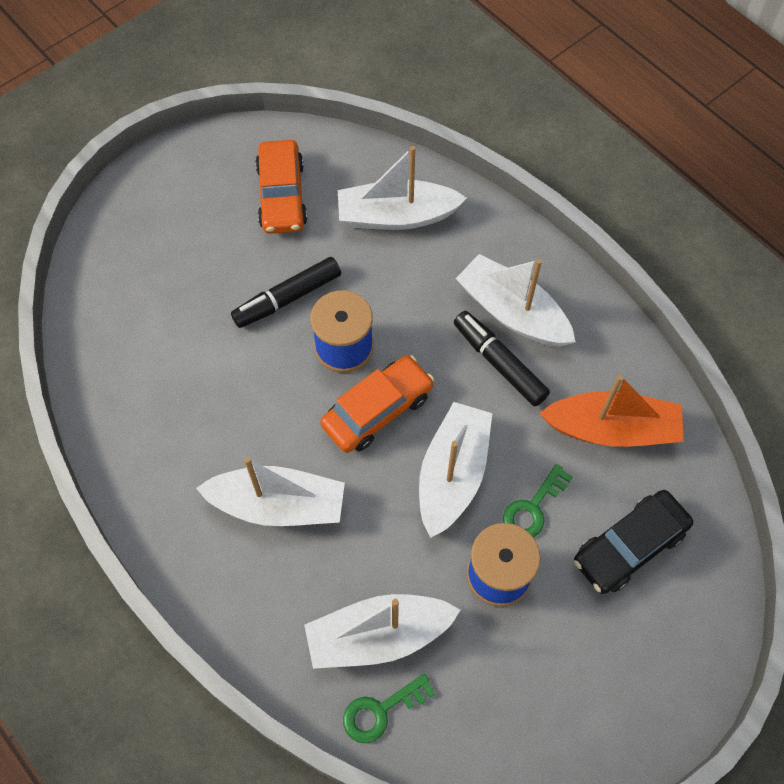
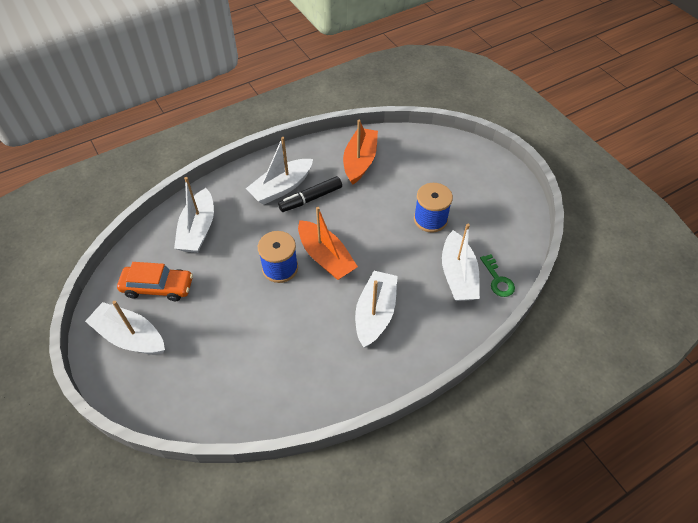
camera: 80 degrees left, 10 degrees down
(288, 298) = (237, 293): black marker -> none
(377, 410) = (326, 257): orange car -> orange boat
(452, 474) = (372, 229): white boat -> white boat (130, 336)
(533, 508) = (397, 199): green key -> none
(629, 546) = (422, 167): black car -> none

